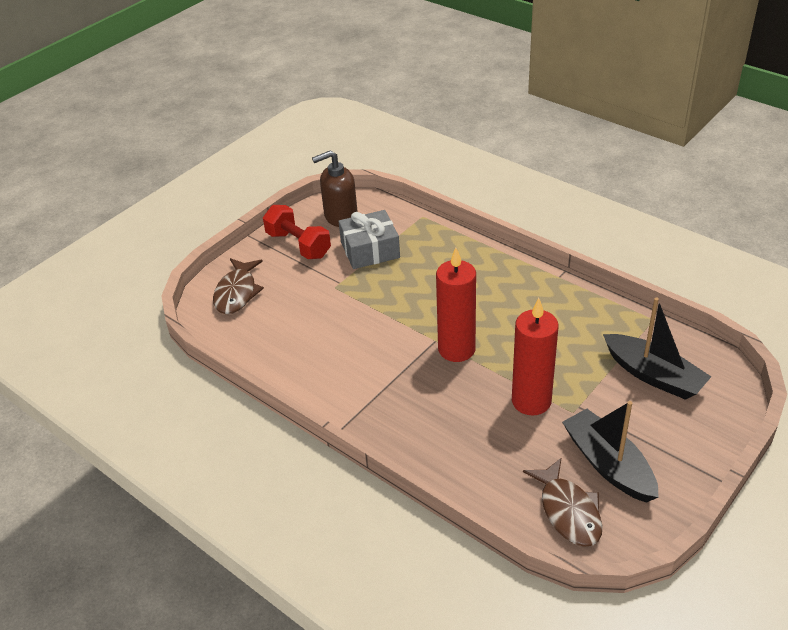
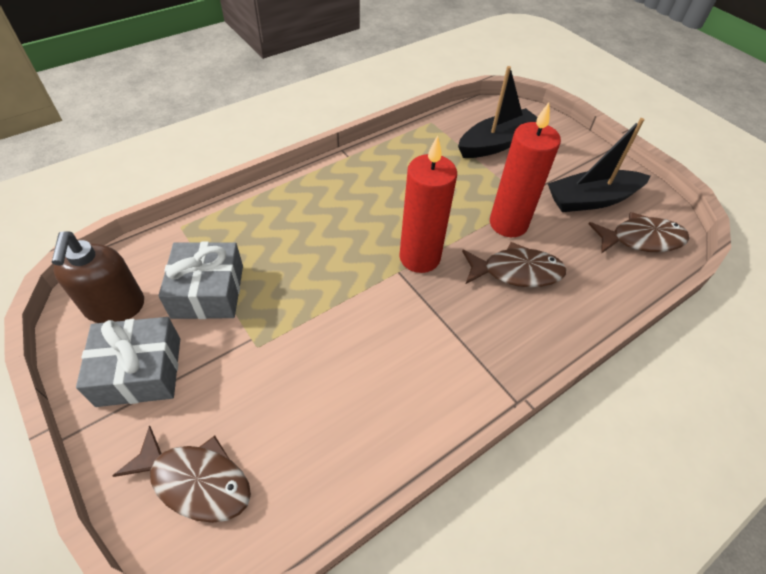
camera: 80 degrees left, 10 degrees up
(298, 245) = (139, 371): red dumbbell -> grey gift
(471, 415) = (516, 272): none -> brown fish

